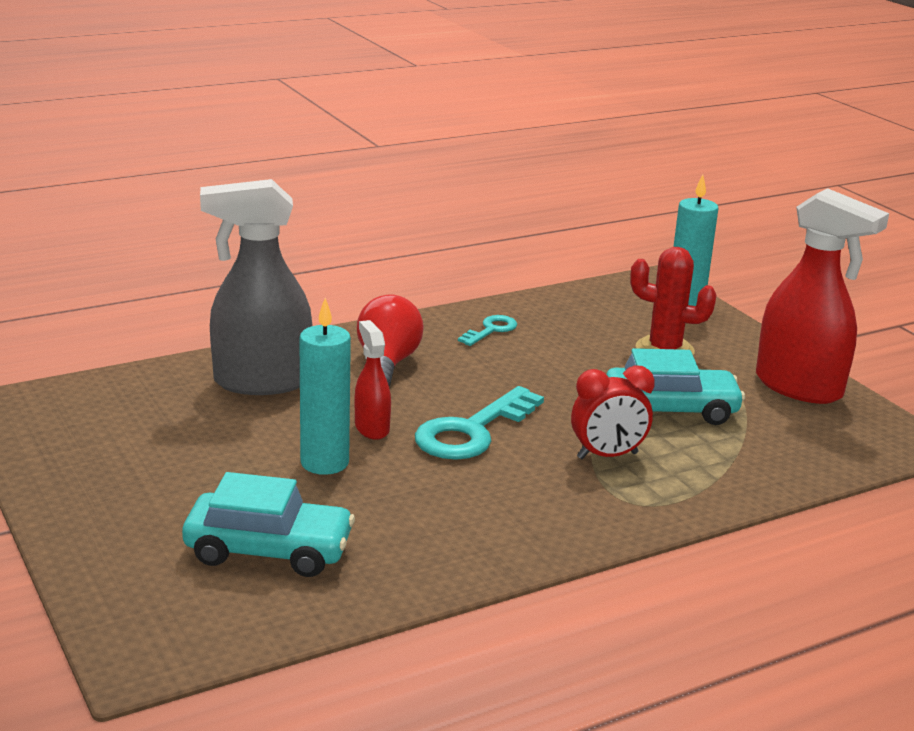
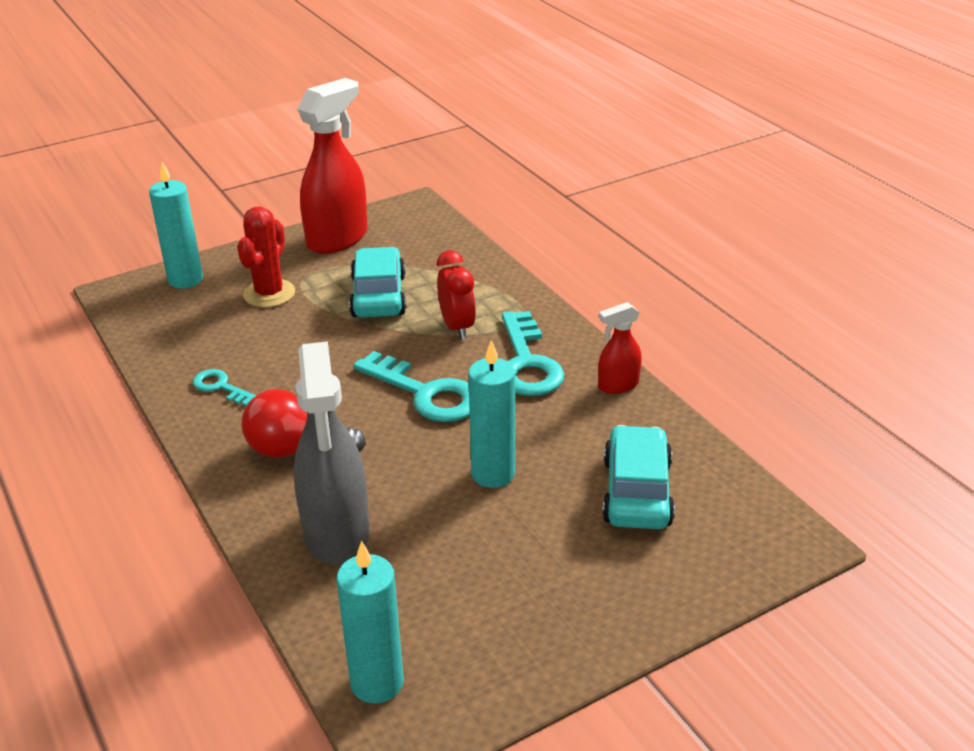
camera: 90 degrees left, 10 degrees up
(74, 396) = (377, 683): none -> turquoise candle
(371, 428) = (426, 450): red spray bottle -> red spray bottle (618, 385)
(530, 498) = (527, 363): none -> turquoise key

